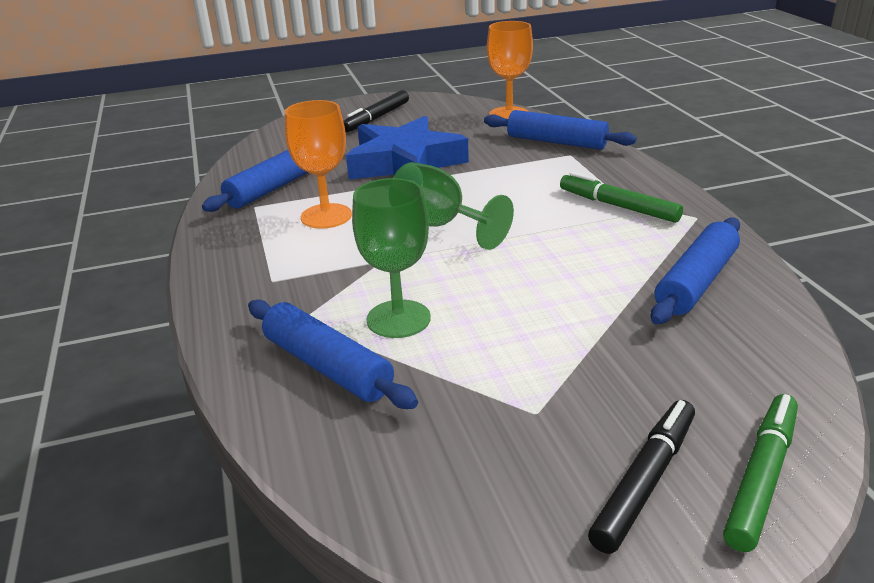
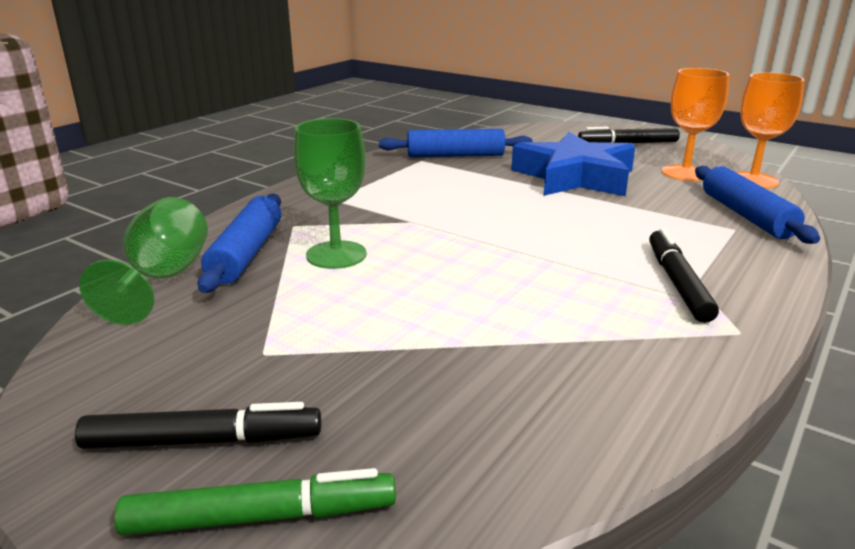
camera: 50 degrees right, 5 degrees down
(326, 216) = (444, 183): orange goblet -> orange goblet (685, 173)
(439, 225) = (497, 222): green goblet -> green goblet (163, 279)
(618, 206) = (677, 283): green marker -> black marker
(696, 282) = (594, 371): blue rolling pin -> none

